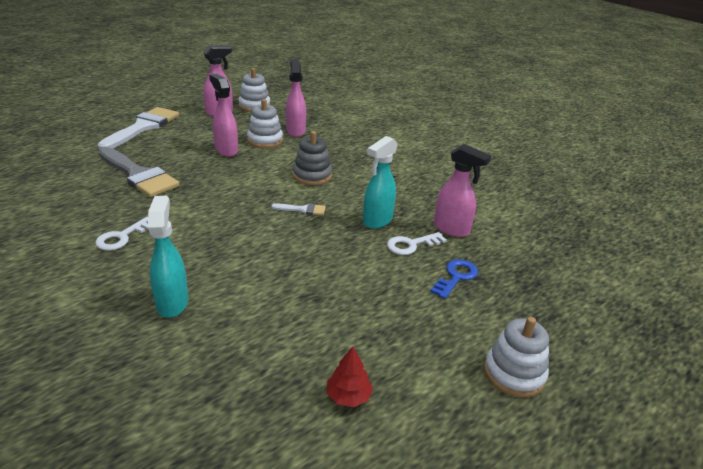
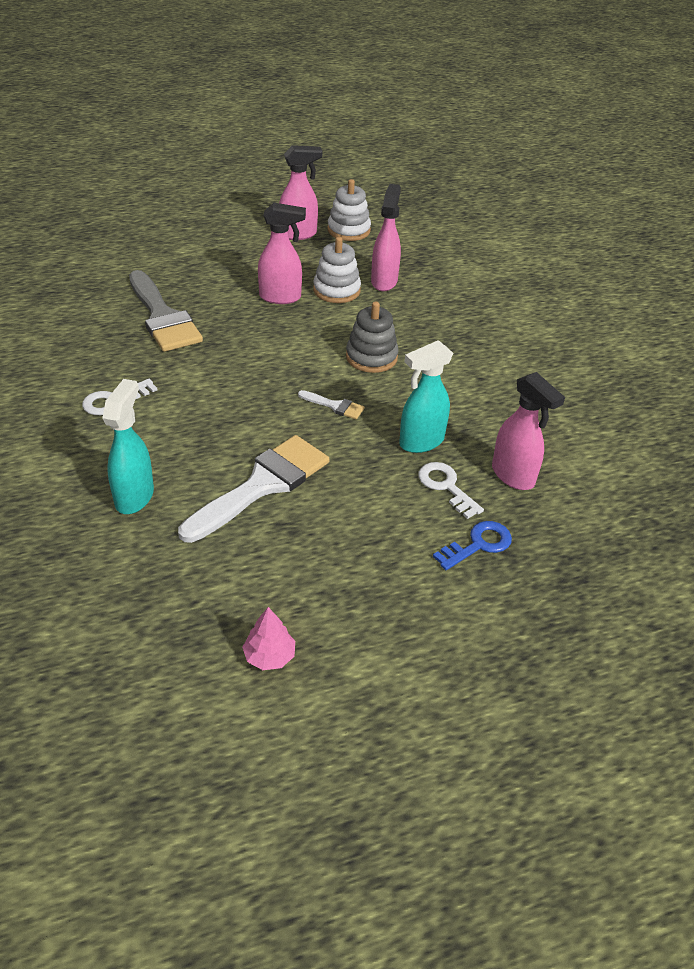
camera: 20 degrees right, 10 degrees up
(143, 127) = (194, 244): white brush -> white brush (262, 485)
(226, 150) = (281, 297): pink spray bottle -> pink spray bottle turned 105 degrees clockwise
(348, 396) = (269, 656): red tree -> pink tree
(411, 245) = (446, 486): white key -> white key turned 60 degrees clockwise
(514, 373) = (474, 686): white stacking toy -> none

